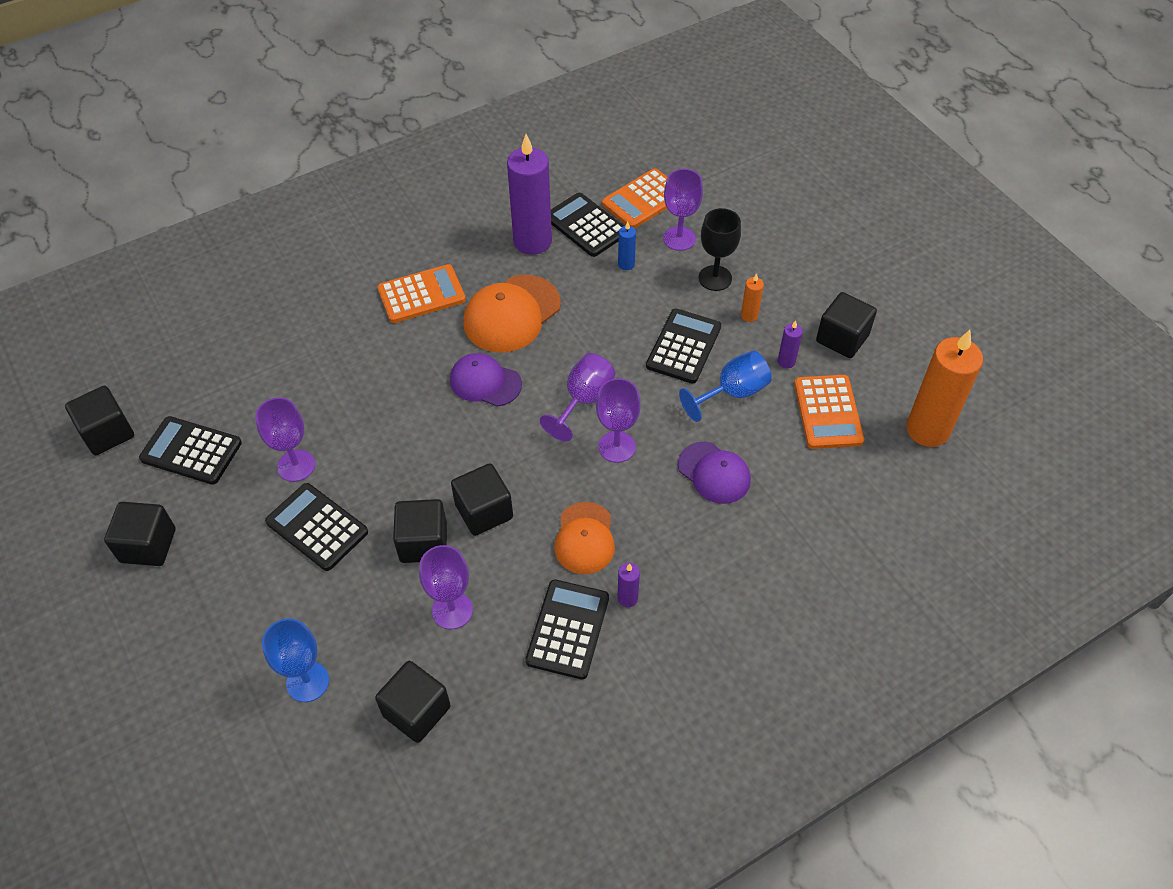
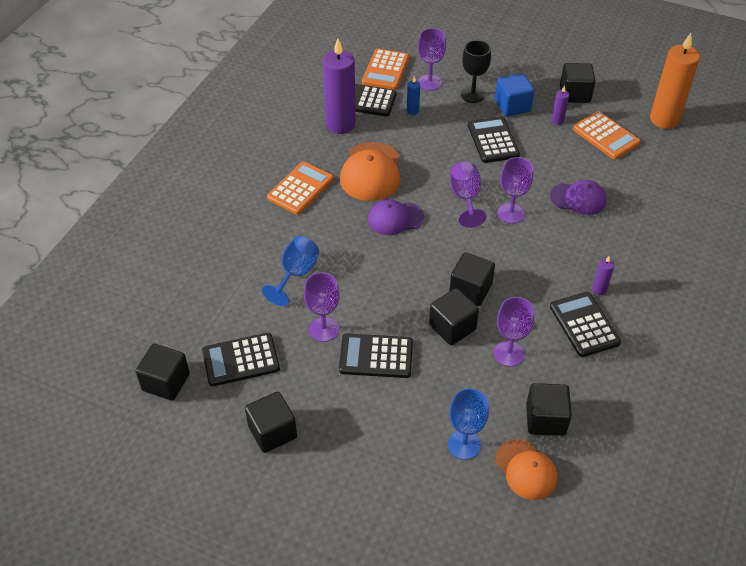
camera: 35 degrees left, 5 degrees down
(584, 538) = (543, 272): orange cap -> orange cap (526, 469)
(732, 393) = (545, 151): blue goblet -> blue goblet (296, 274)
(749, 315) = (512, 106): orange candle -> blue cube

